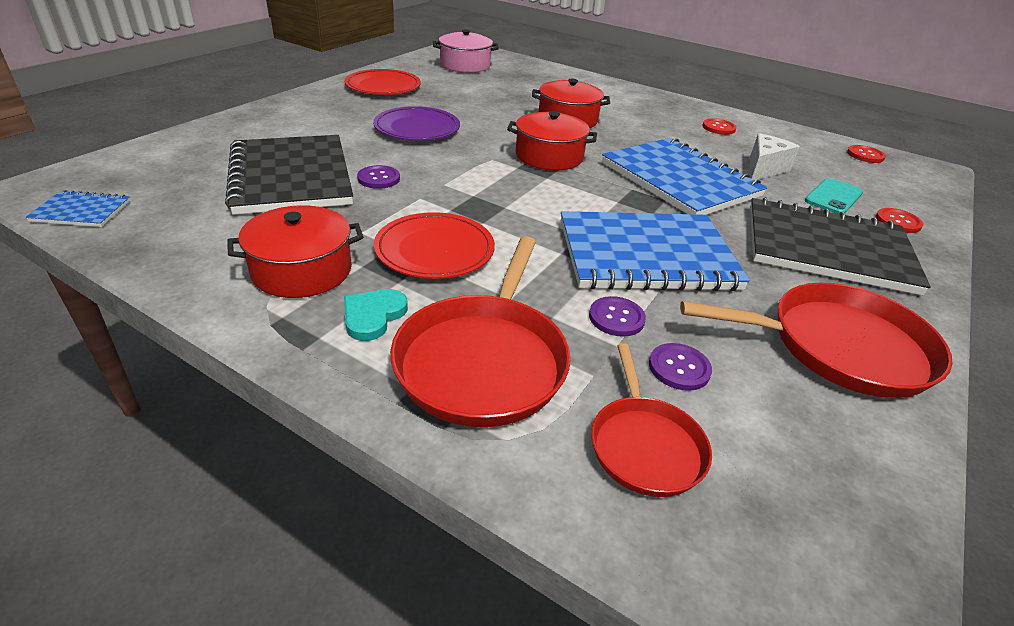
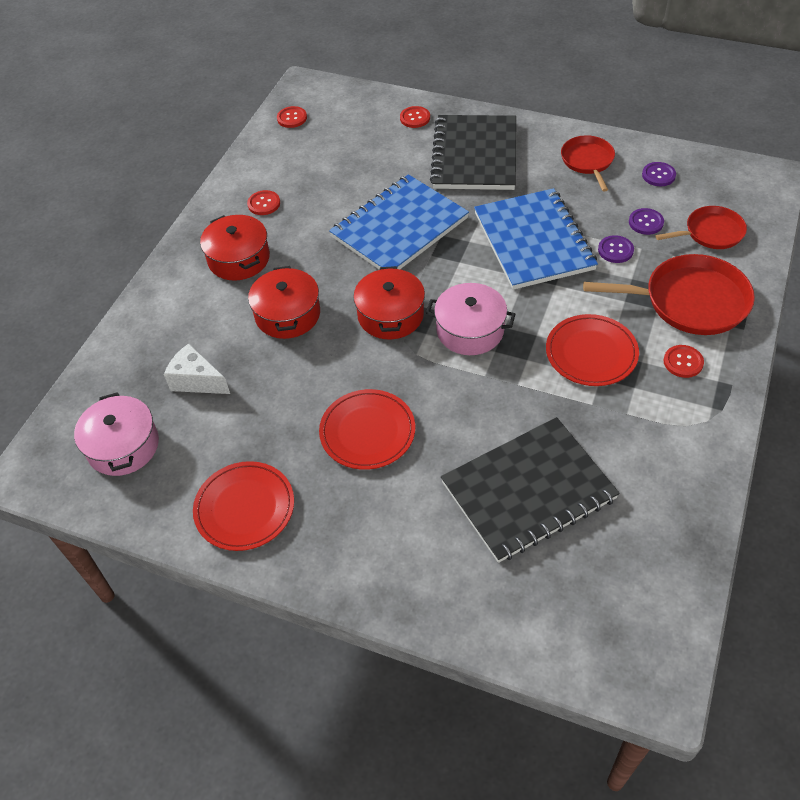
camera: 95 degrees left, 15 degrees up
(81, 211) = (671, 615): blue notebook -> none
(302, 270) = (659, 419): red pot -> red pot (239, 259)
(373, 316) = (683, 362): turquoise heart -> red button
(379, 178) = (497, 424): purple button -> purple button (658, 175)
(417, 128) = (367, 432): purple plate -> red plate
(510, 188) = (470, 330): none -> pink pot
(764, 169) = (351, 178): white cheese -> white cheese (197, 380)
(833, 197) = (388, 144): turquoise phone -> none
(840, 347) = (587, 161): red pan -> red pan, size x0.60

